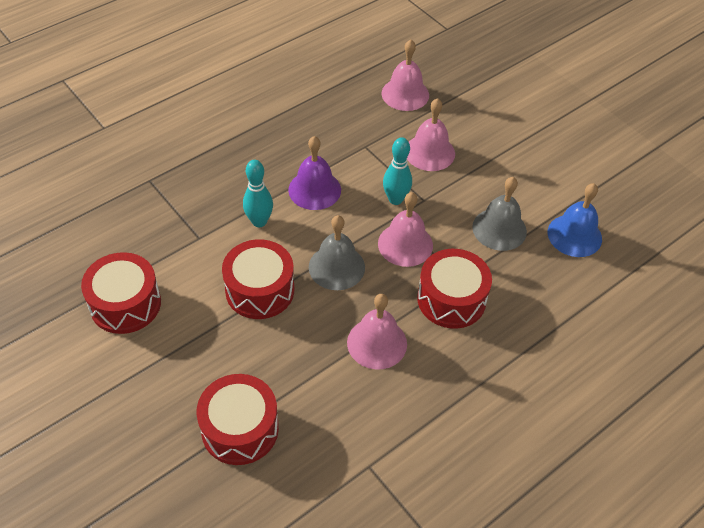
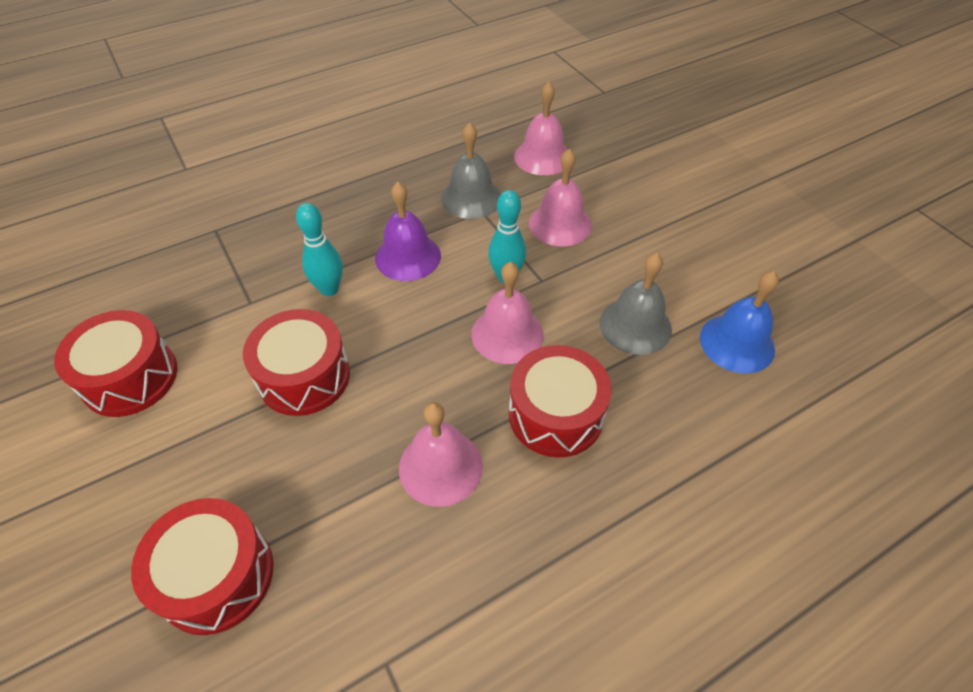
camera: 10 degrees right, 0 degrees up
(336, 267) = (411, 355): grey bell -> grey bell (471, 198)

